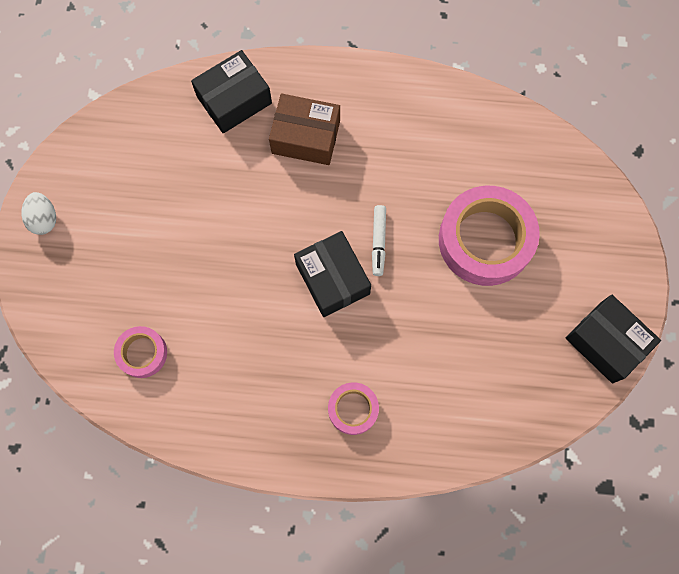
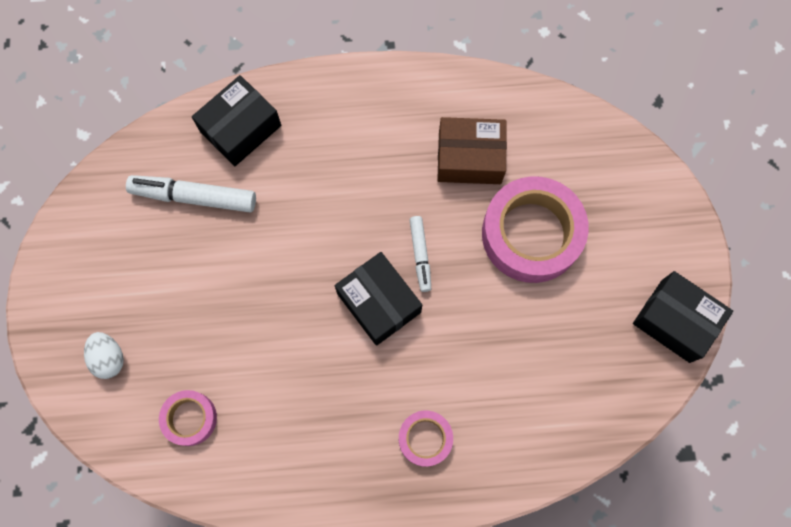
camera: 10 degrees left, 0 degrees up
(44, 219) = (58, 291): white egg -> white egg (109, 358)
(181, 155) = (194, 197): none -> white marker
(306, 137) = (324, 155): brown box -> brown box (469, 158)

